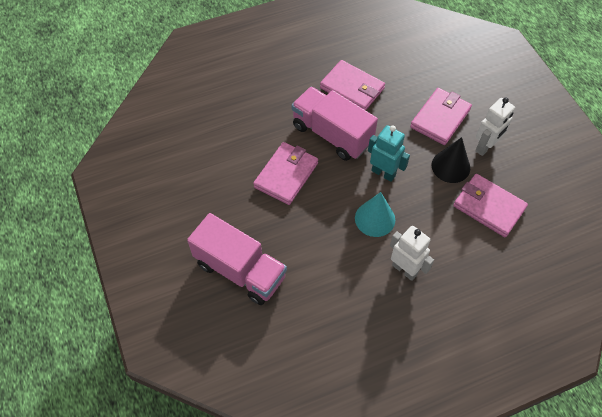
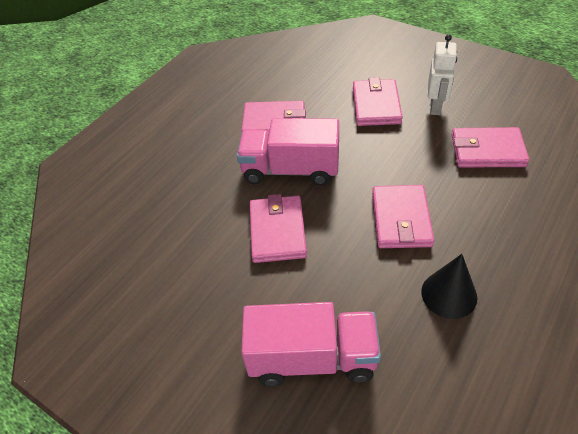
camera: 30 degrees left, 10 degrees down
(375, 219) = (401, 219): turquoise cone -> pink wallet
(383, 173) = (370, 175): turquoise robot -> none
(405, 269) = (473, 248): white robot -> none
(450, 166) = (423, 137): black cone -> black cone (449, 294)

